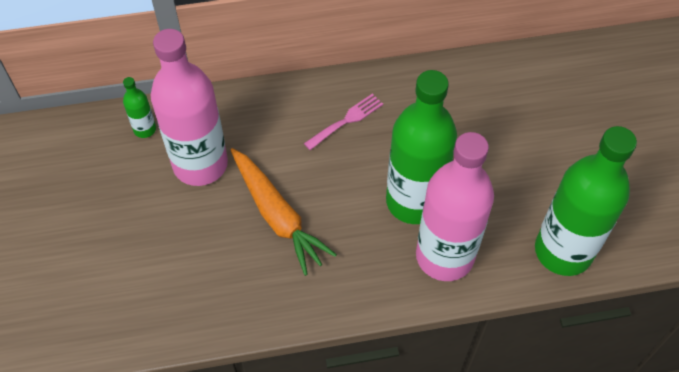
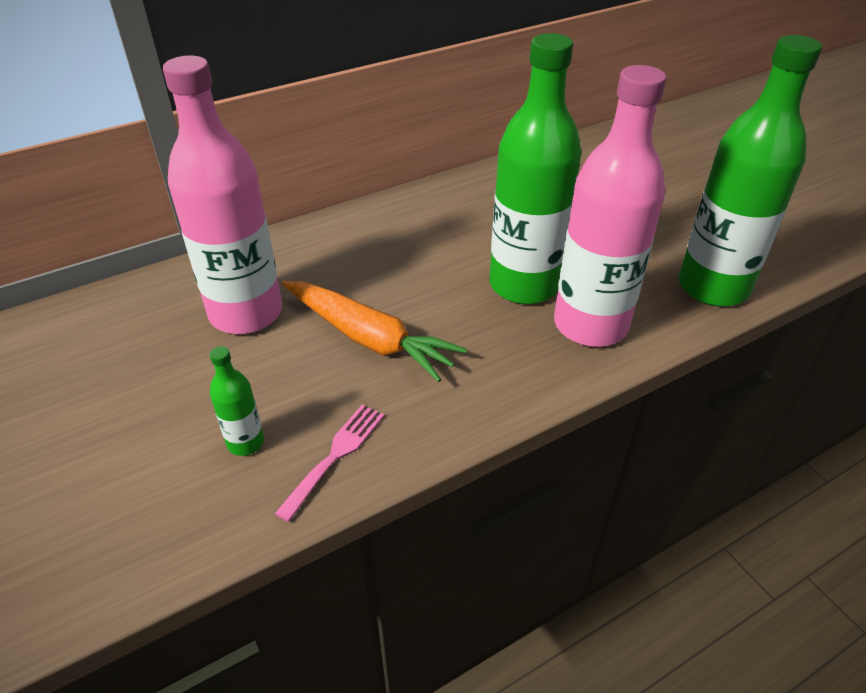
camera: 20 degrees left, 15 degrees down
(145, 129) = (159, 297): green bottle -> green bottle (246, 442)
(346, 120) = (407, 235): pink fork -> pink fork (335, 455)

